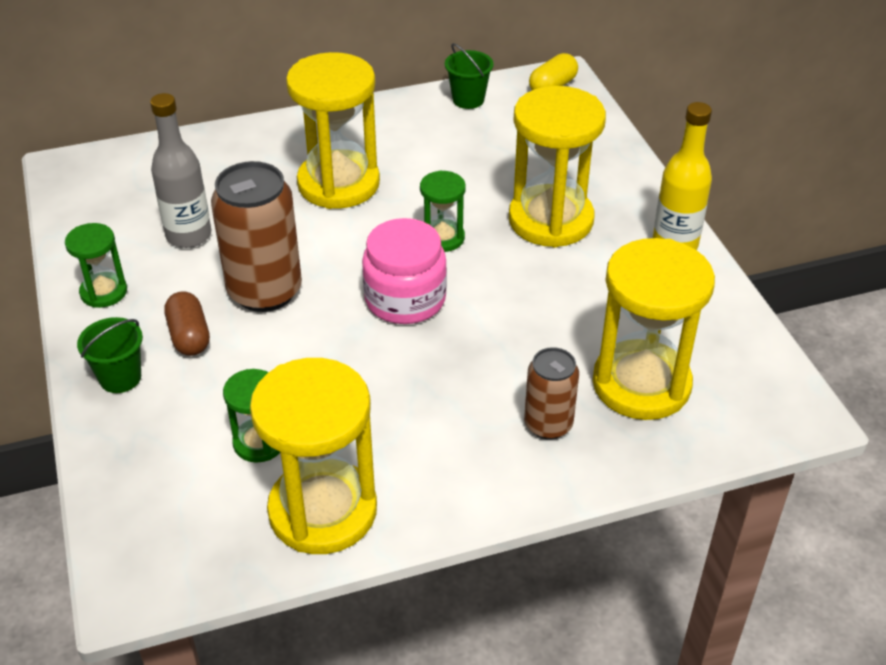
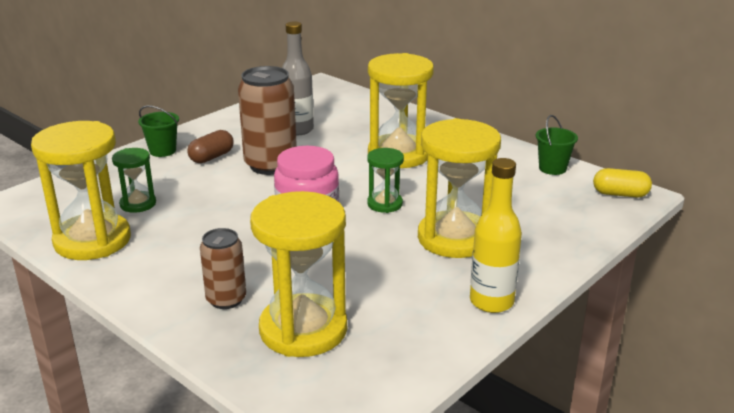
camera: 60 degrees right, 15 degrees down
(104, 292) = (227, 125): green hourglass -> none

